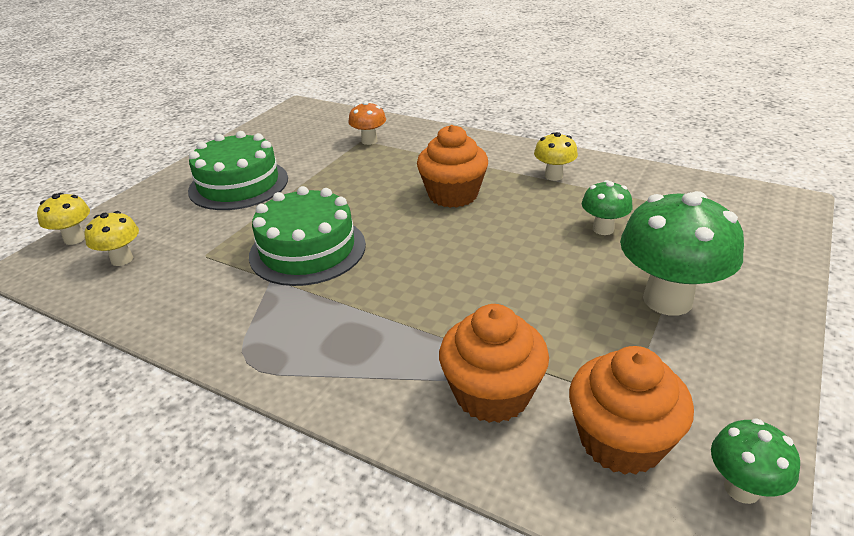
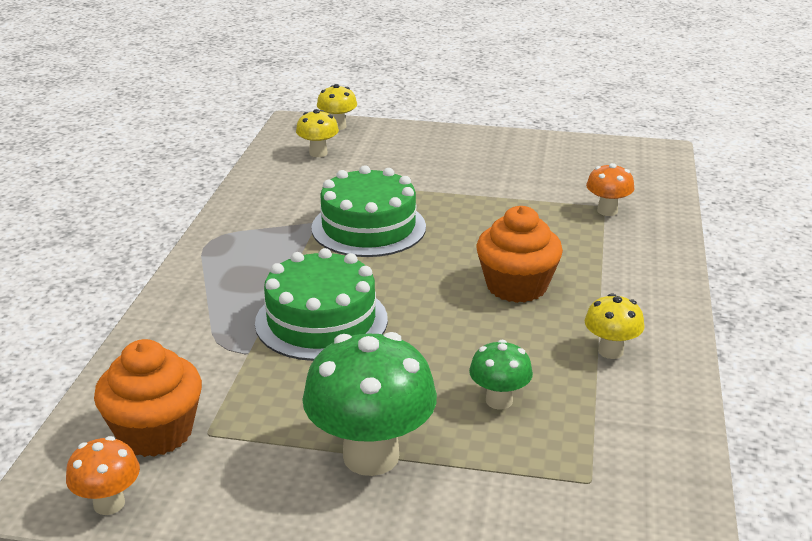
camera: 70 degrees right, 5 degrees down
(239, 184) = (462, 165): green cake -> green cake (321, 321)
(492, 394) = (198, 358): orange cupcake -> none
(742, 488) = (109, 504): green mushroom -> orange mushroom

